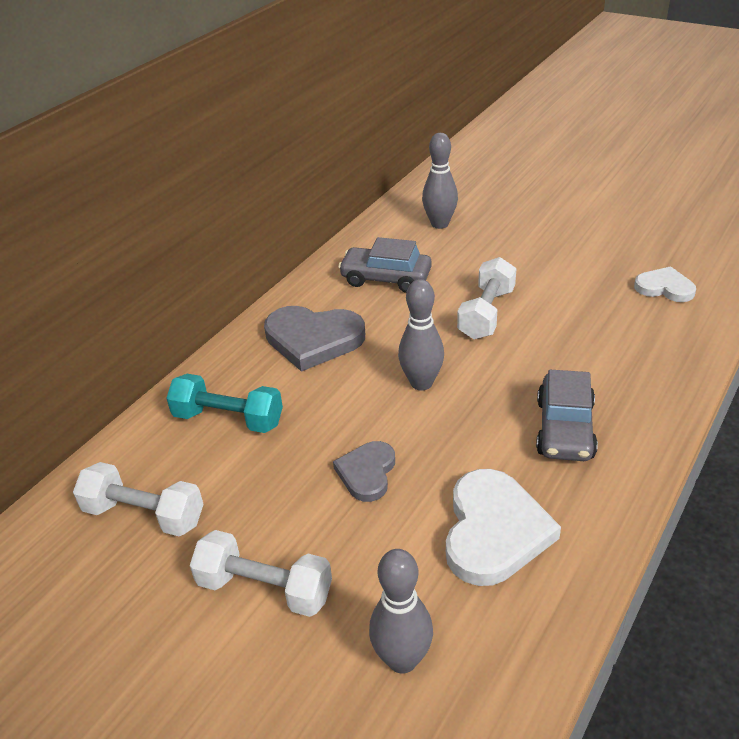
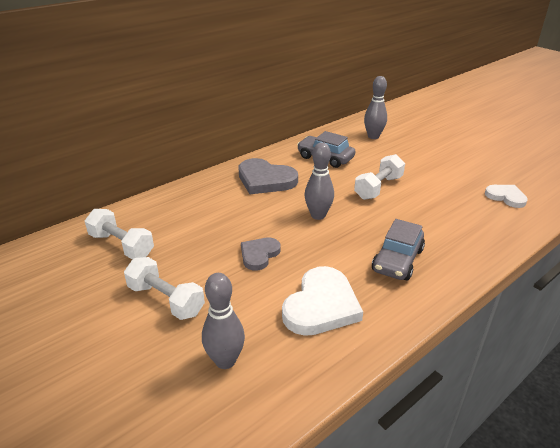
camera: 15 degrees right, 5 degrees down
(228, 419) = (194, 209): turquoise dumbbell -> none

